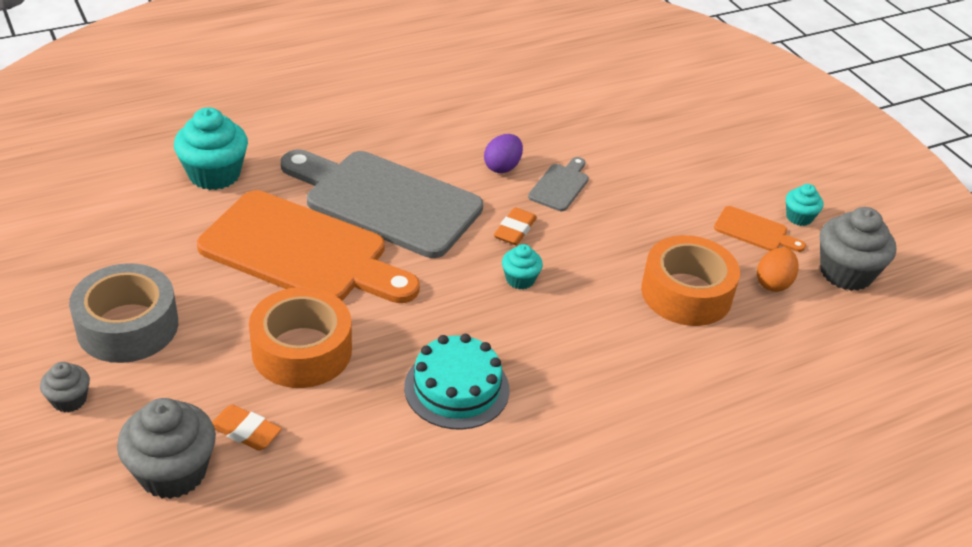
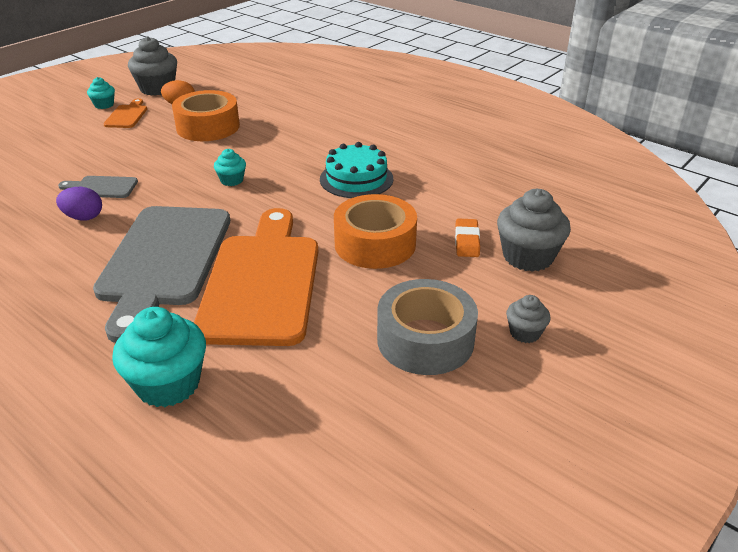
camera: 110 degrees left, 5 degrees down
(515, 230) = (173, 194): orange eraser -> none

